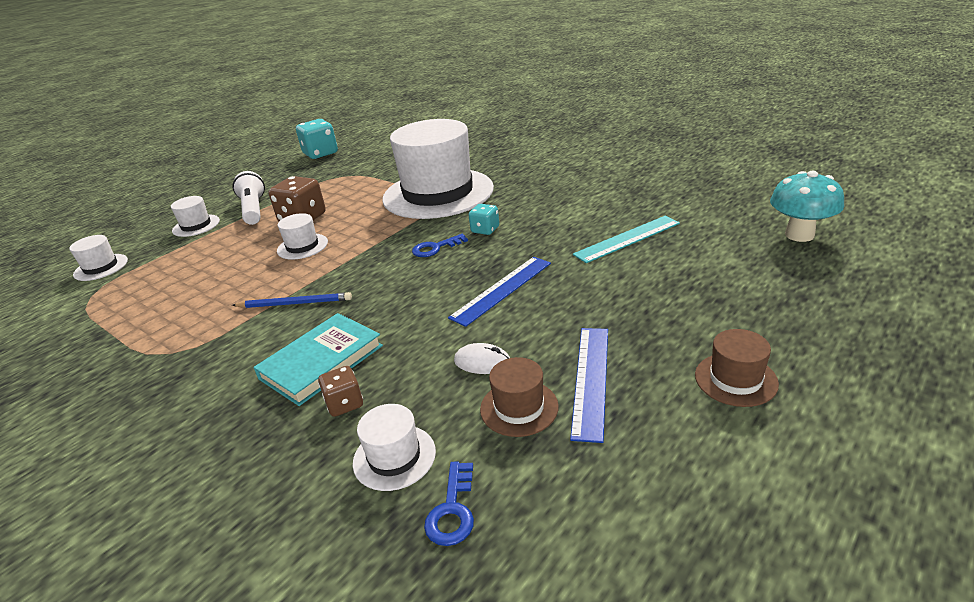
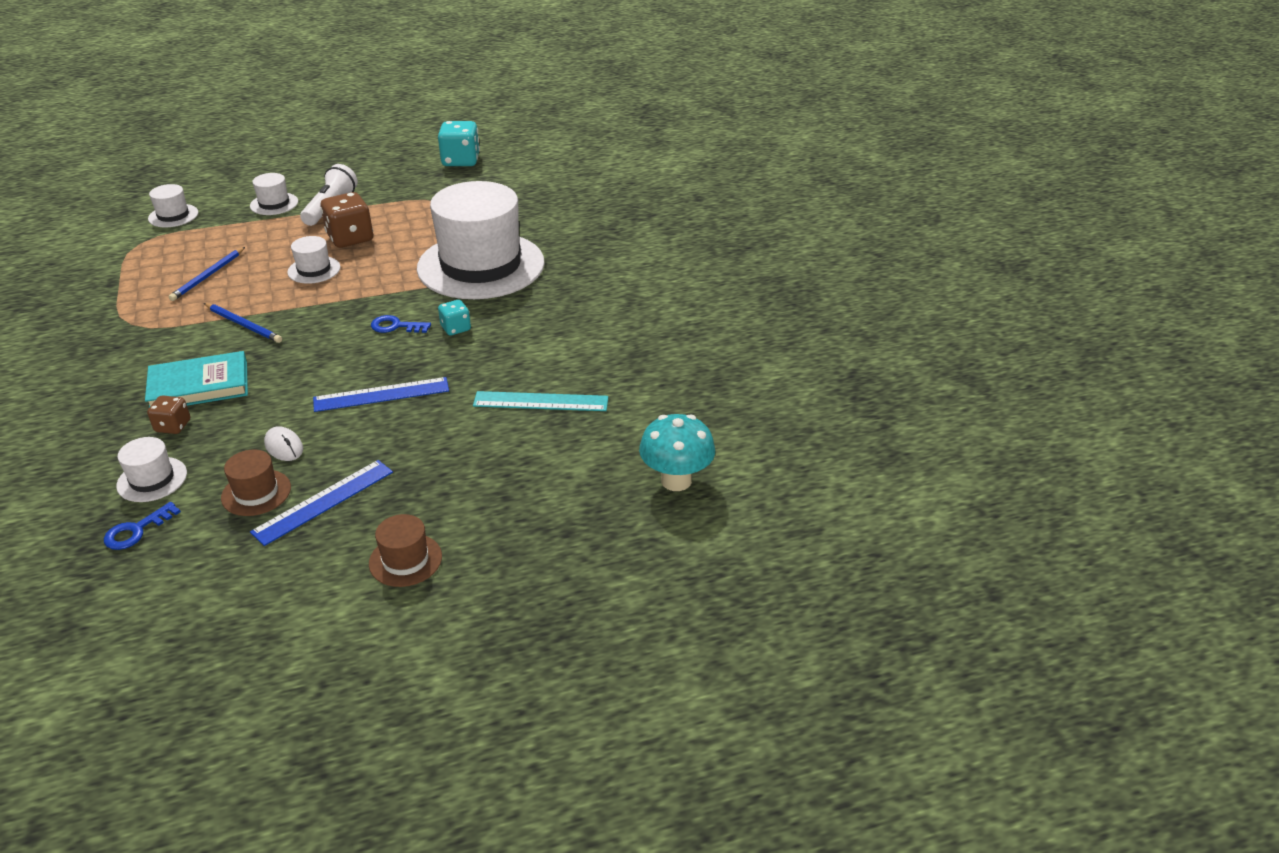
camera: 30 degrees right, 5 degrees up
(203, 289) = (208, 276): none -> blue pencil

